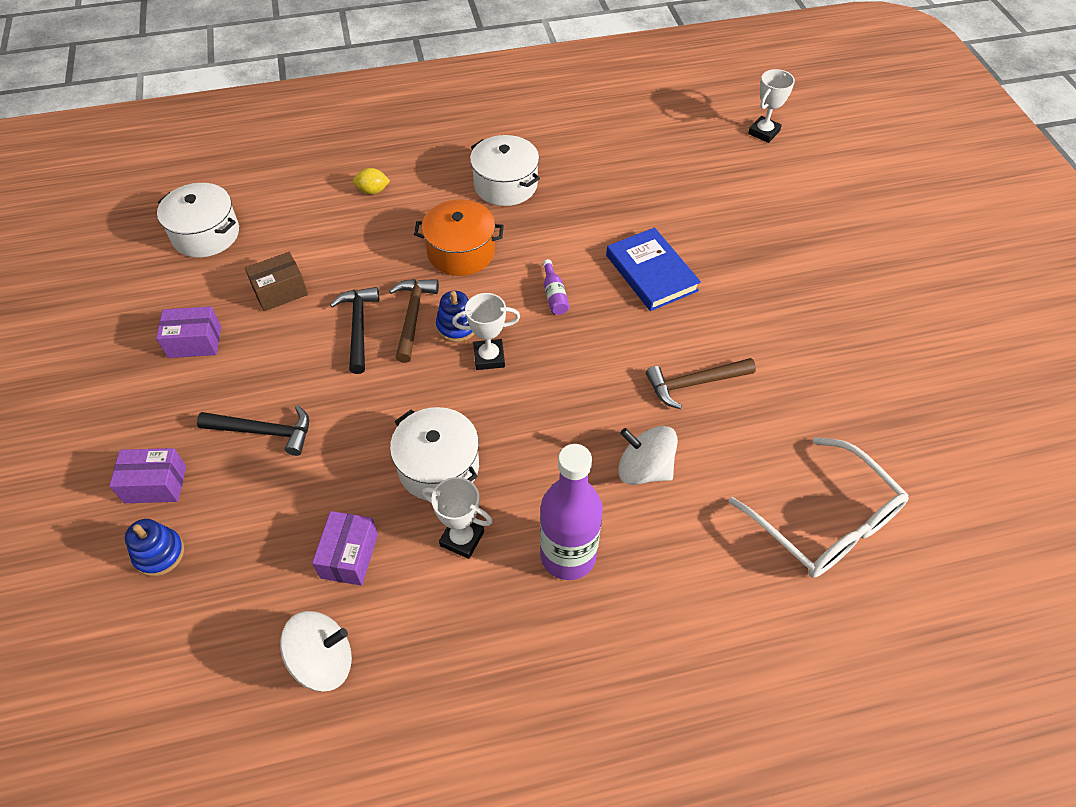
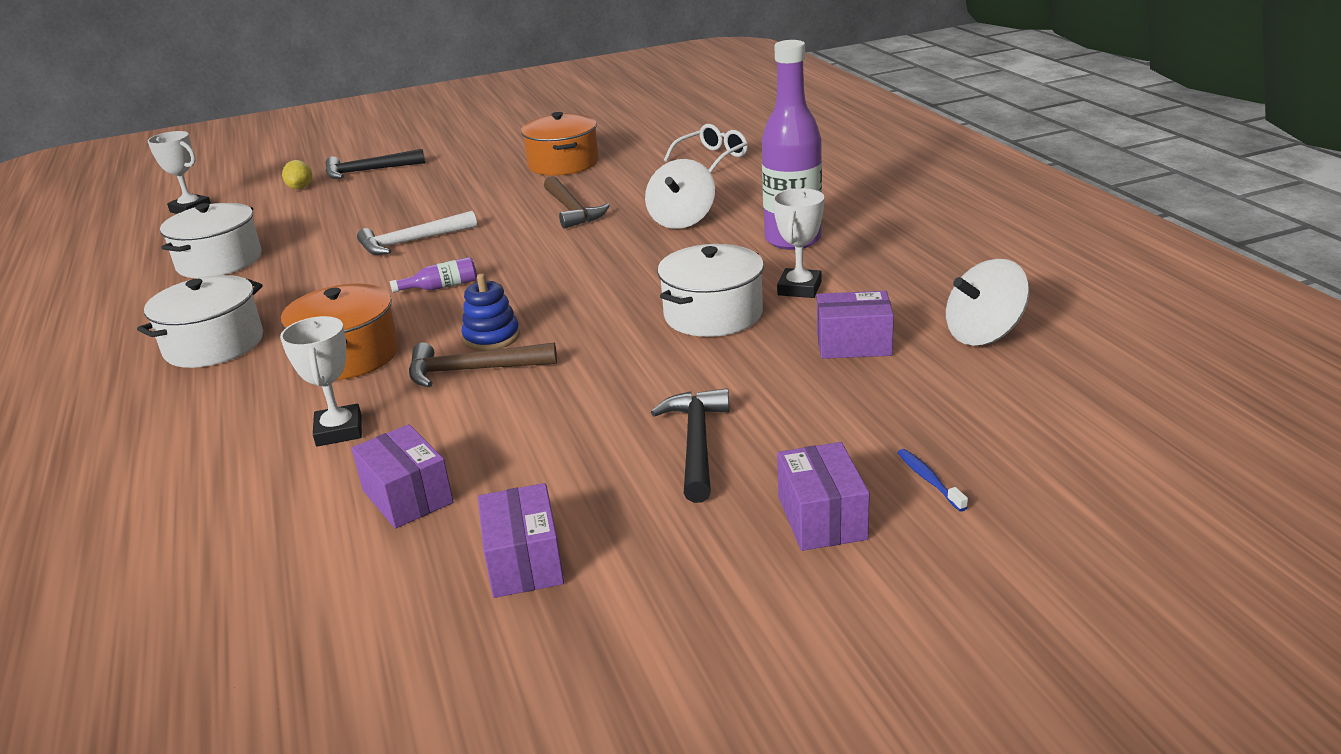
camera: 95 degrees left, 25 degrees down
(159, 553) = (929, 480): blue stacking toy -> blue toothbrush
(206, 234) = (225, 632): white pot -> white pot (219, 261)
(280, 291) = (407, 496): brown box -> purple box
(323, 661) = (983, 334): white spinning top -> white spinning top turned 90 degrees counterclockwise
(358, 327) = (491, 408): black hammer -> black hammer (368, 171)
(373, 191) = (175, 455): yellow lemon -> yellow lemon (300, 188)
(489, 357) = (544, 310): white trophy -> white trophy (339, 431)
(651, 273) = (412, 242): blue book -> white hammer
(824, 521) = (711, 158): white glasses -> white glasses, size x0.58
(830, 382) = (563, 164): none -> orange pot

